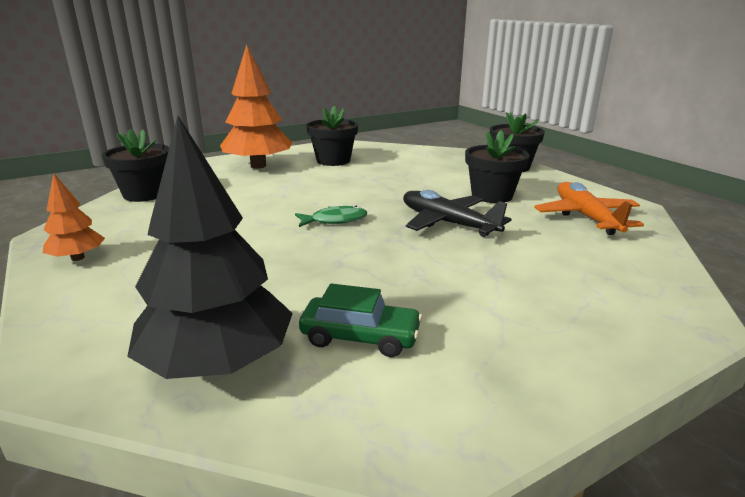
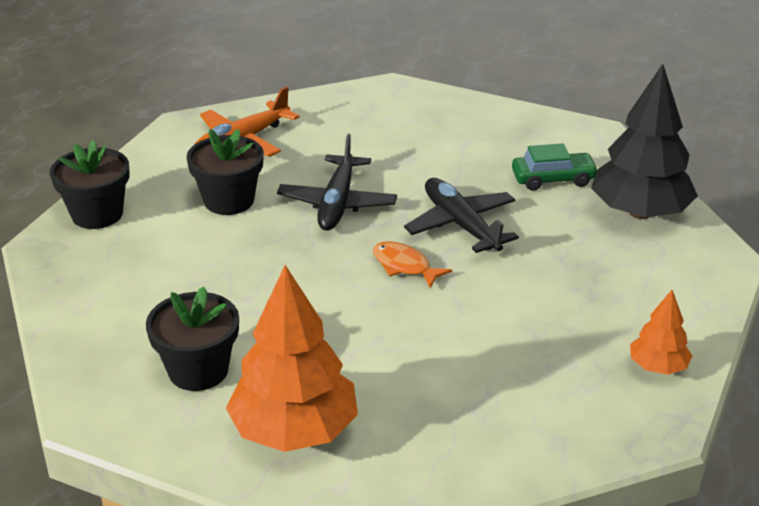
camera: 125 degrees left, 10 degrees up
(145, 194) = (505, 456): black flower pot -> none
(335, 220) = (404, 266): green fish -> orange fish
(352, 255) = (461, 225): none -> black plane
(360, 337) = (553, 179): green car -> green car turned 105 degrees clockwise

